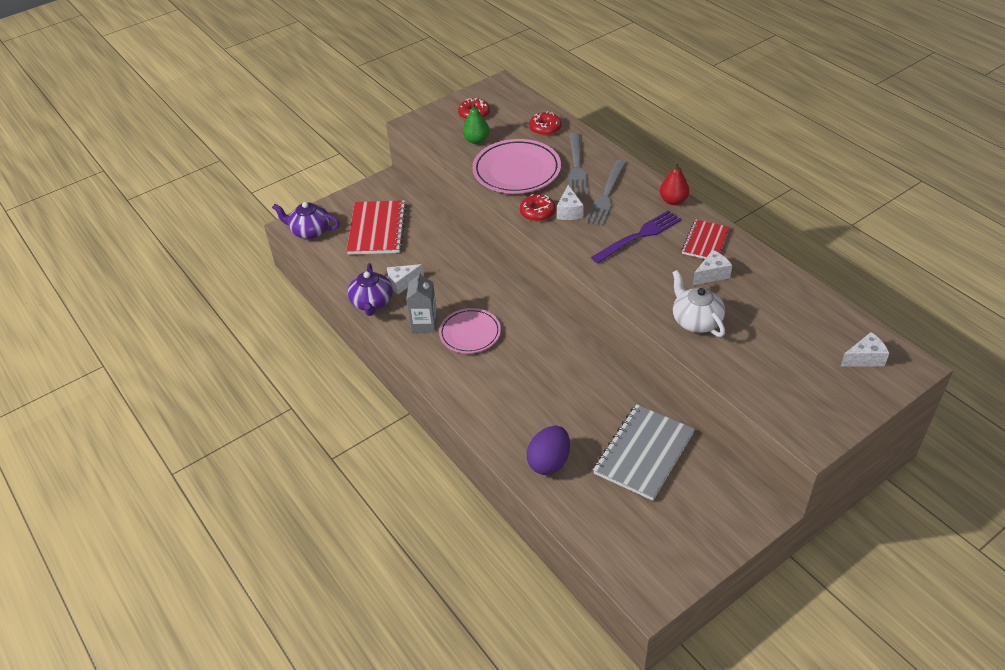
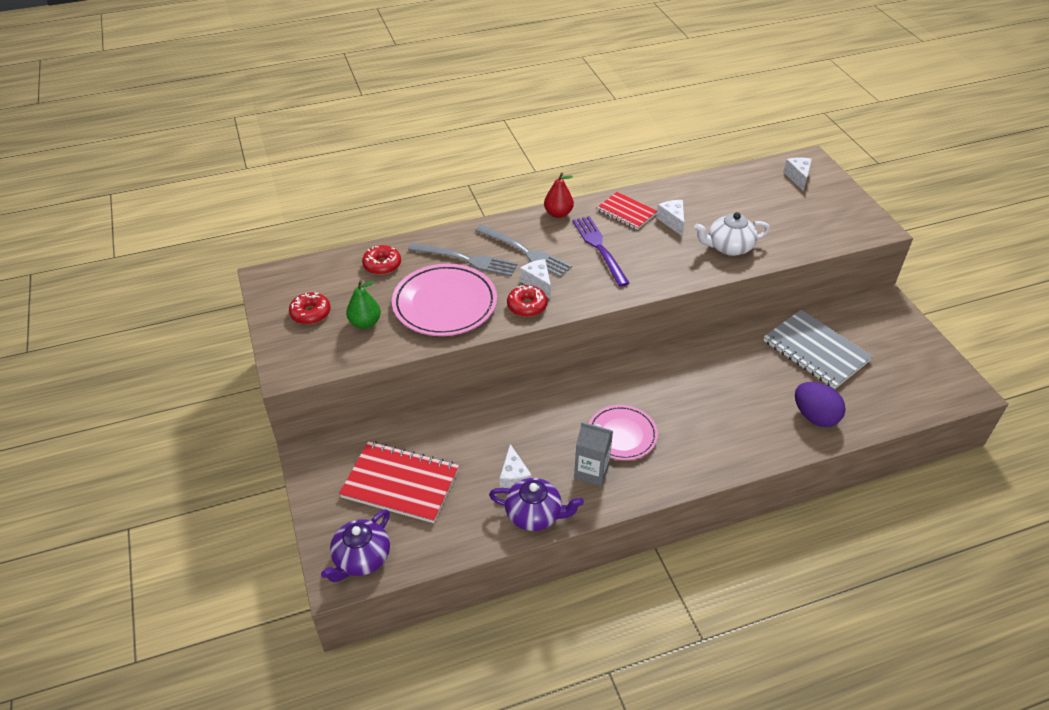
camera: 75 degrees left, 0 degrees up
(569, 211) = (537, 283): white cheese -> white cheese turned 135 degrees counterclockwise

